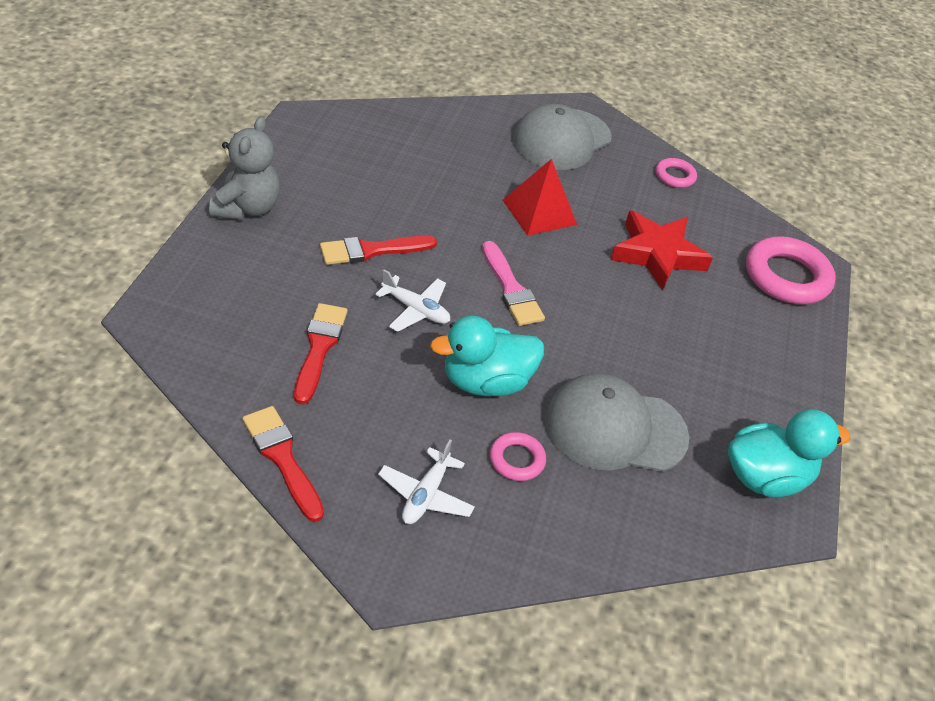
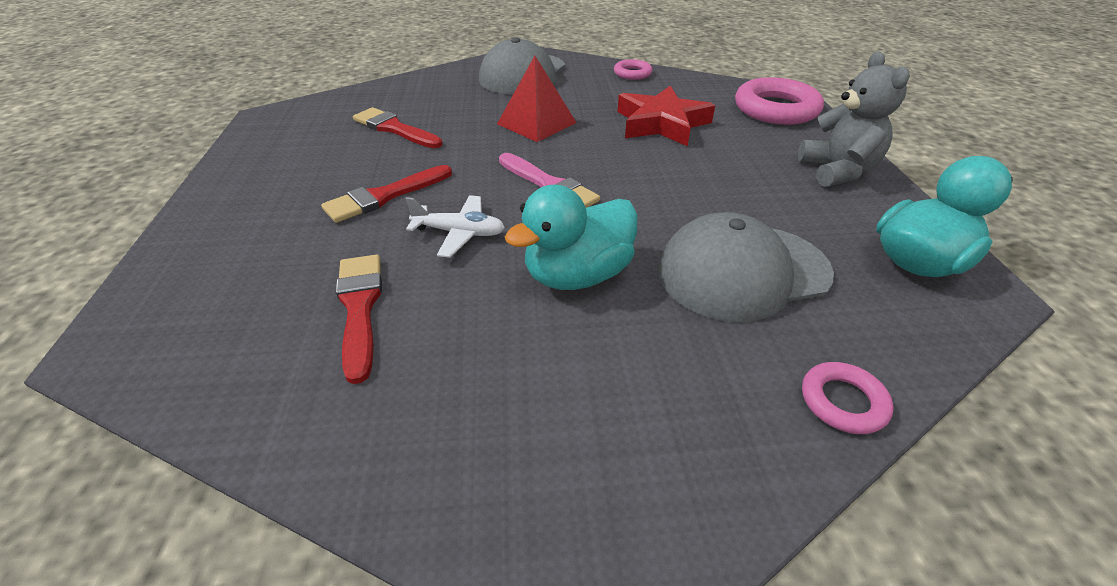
camera: 15 degrees left, 5 degrees down
(247, 208) = (223, 200): grey teddy bear -> grey teddy bear (837, 171)
(282, 458) = (356, 470): red brush -> red brush (394, 129)
(426, 495) = (585, 435): white plane -> none
(516, 460) = (667, 344): pink ring -> pink ring (843, 402)

